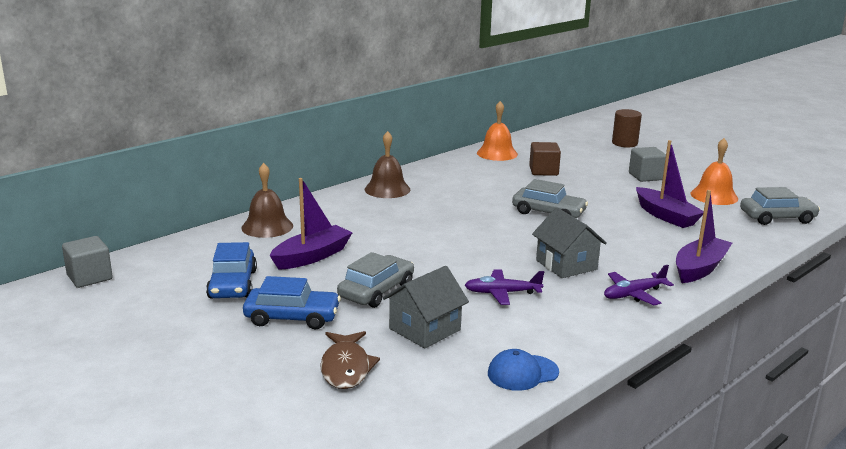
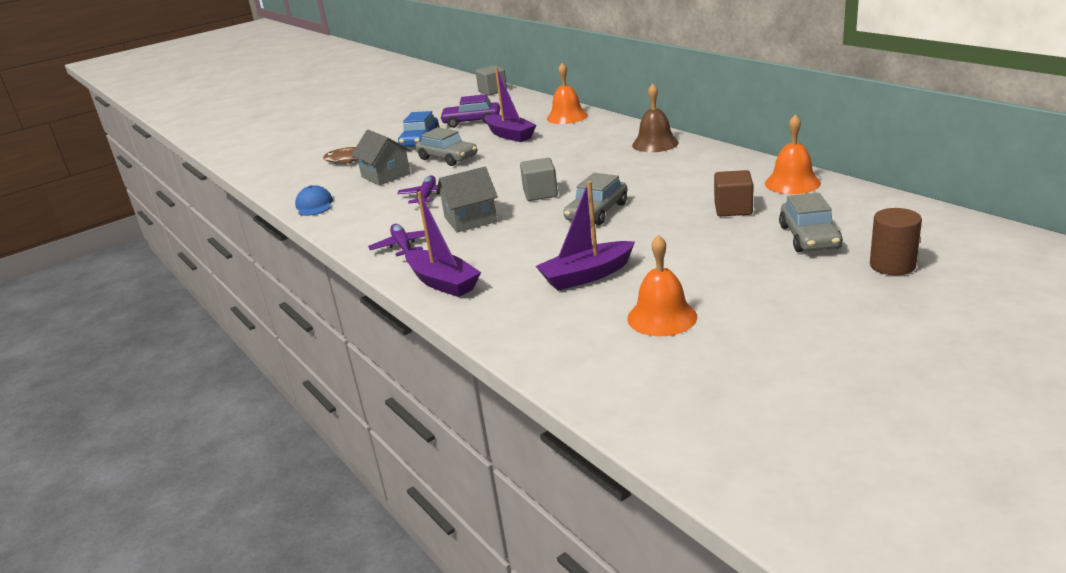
camera: 100 degrees right, 5 degrees up
(233, 284) = (472, 121): blue car -> purple car
(267, 226) = (567, 117): brown bell -> orange bell
(646, 176) = (732, 272): grey cube -> grey cube (540, 193)
(777, 218) = (579, 357): grey car -> grey car (809, 237)

